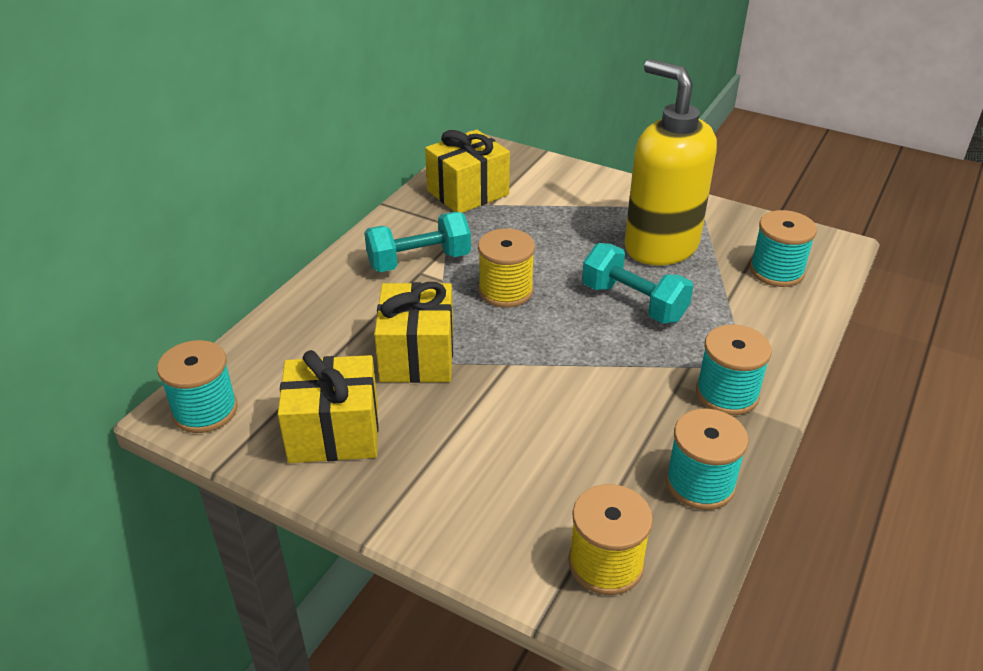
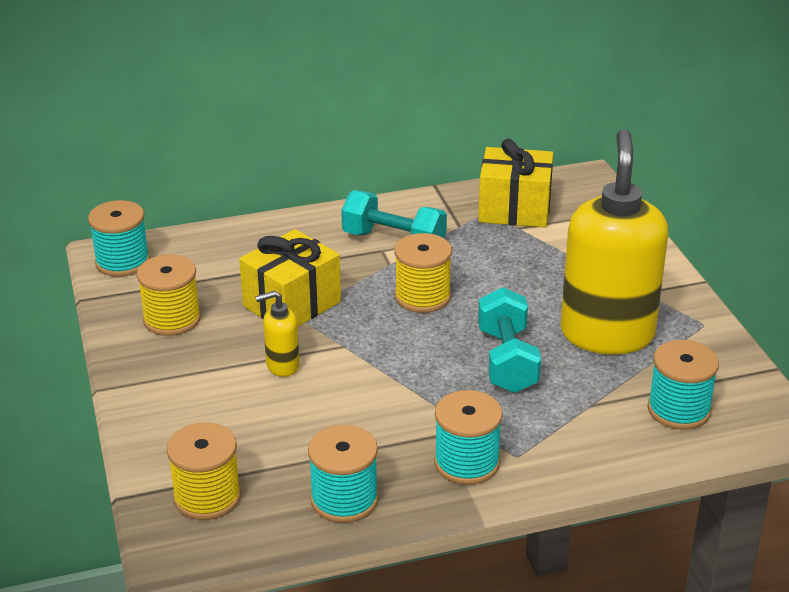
camera: 45 degrees right, 5 degrees down
(334, 432) = (172, 319): yellow gift -> yellow spool
(488, 410) = (282, 365): none -> yellow soap dispenser

